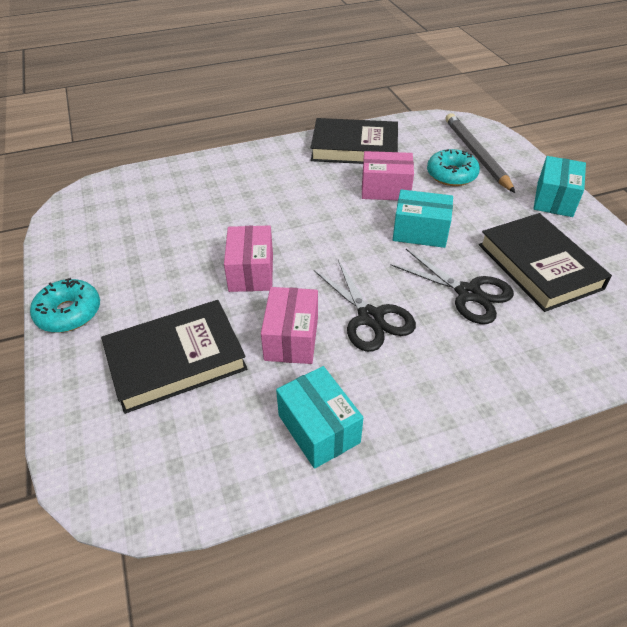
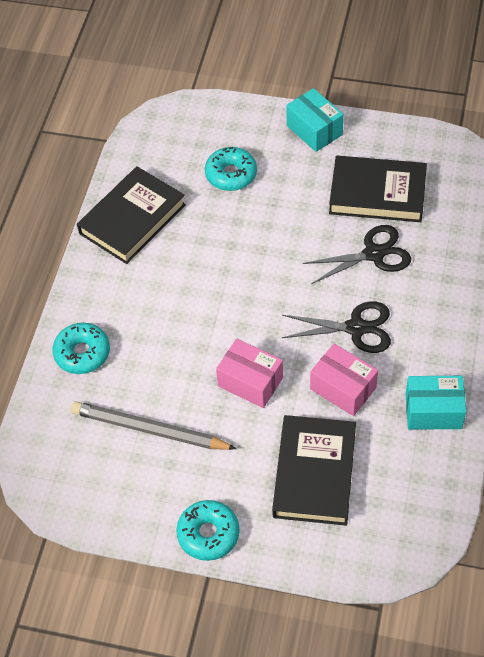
camera: 55 degrees left, 10 degrees up
(211, 173) = (82, 353): none -> turquoise donut
(385, 189) = (214, 232): pink box -> none
(420, 232) = (286, 241): turquoise box -> none
(476, 154) = (216, 138): grey pencil -> grey pencil (149, 429)

